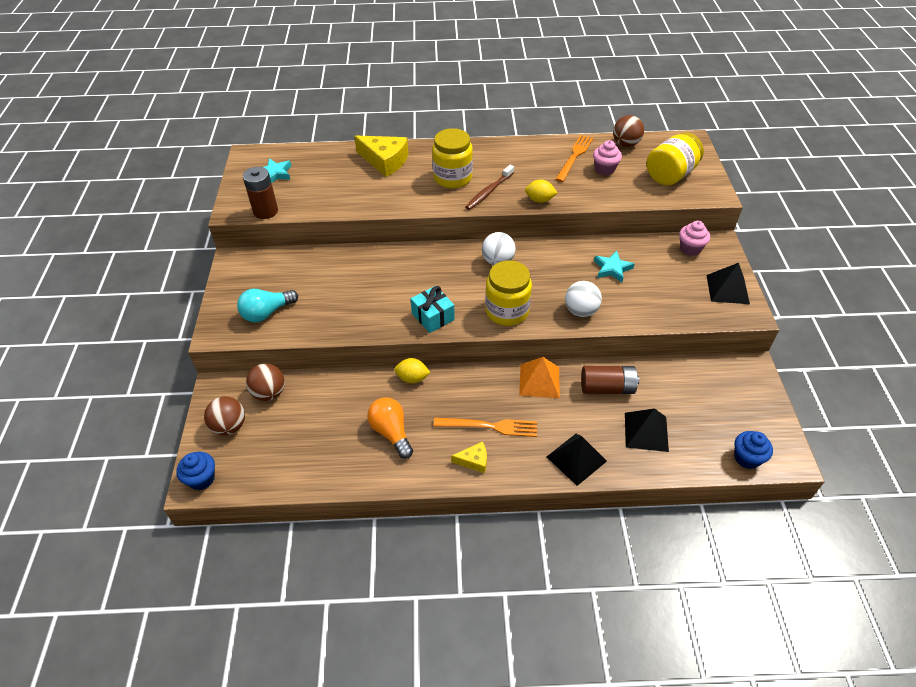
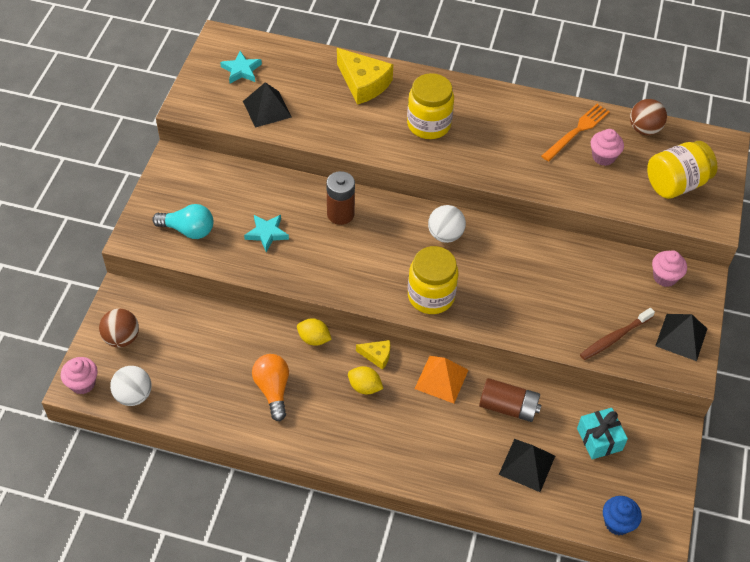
camera: 15 degrees right, 5 degrees up
(202, 479) = (83, 383): blue cupcake -> pink cupcake
(265, 211) = (218, 116): brown battery -> brown battery (340, 214)
(267, 313) = (188, 230): turquoise light bulb -> turquoise light bulb turned 150 degrees counterclockwise
(269, 393) = (169, 314): brown ball -> none
(433, 317) = (352, 281): turquoise gift -> turquoise gift (599, 439)
(474, 461) = (342, 442): yellow cheese -> yellow cheese (377, 356)
(489, 191) = (461, 152): brown toothbrush -> brown toothbrush (614, 338)
(489, 426) = (371, 412): orange fork -> none
(539, 200) = (512, 178): yellow lemon -> yellow lemon (364, 387)
(576, 459) = (443, 471): black pyramid -> black pyramid (267, 109)
(580, 311) = (508, 317): white ball -> white ball (134, 395)
(612, 269) = (565, 278): turquoise star -> turquoise star (267, 233)

